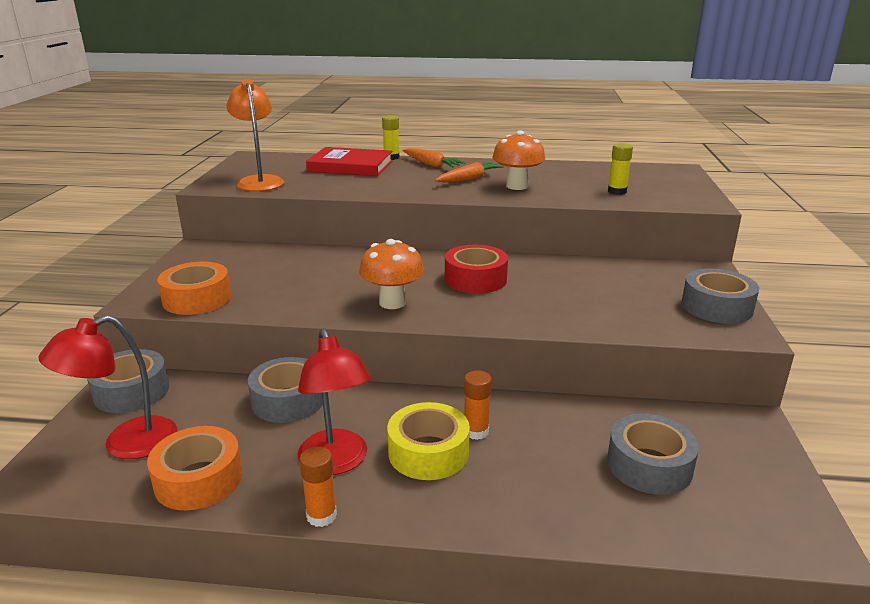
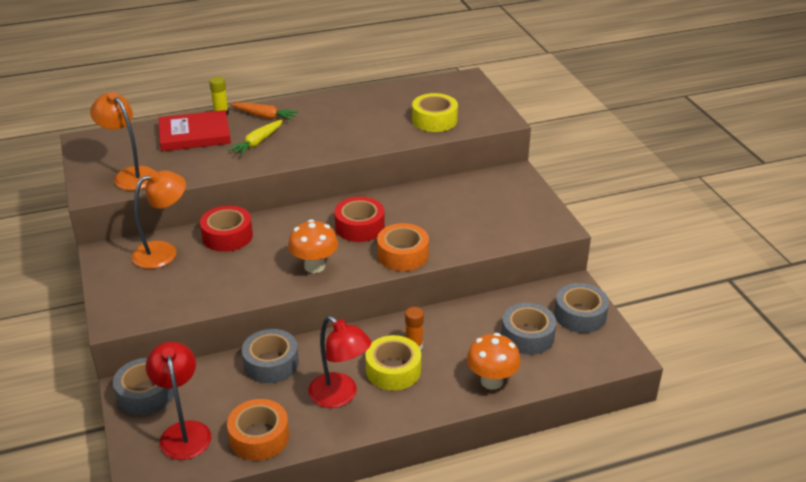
camera: 25 degrees left, 10 degrees up
(126, 444) = (184, 432): red lamp -> red lamp turned 135 degrees clockwise
(197, 299) = (160, 305): orange tape -> orange tape (403, 255)
(251, 258) = (163, 252): none -> orange lamp
(321, 515) = (357, 431): orange glue stick -> none
(326, 259) = (227, 236): none -> red tape
(405, 179) = (257, 142): none -> yellow carrot
(469, 179) = (311, 129): orange carrot -> none
(517, 186) = (355, 130): orange mushroom -> orange mushroom (491, 381)
(617, 191) = (434, 120): yellow glue stick -> yellow tape
(716, 307) = (534, 209): grey tape -> grey tape (580, 315)

